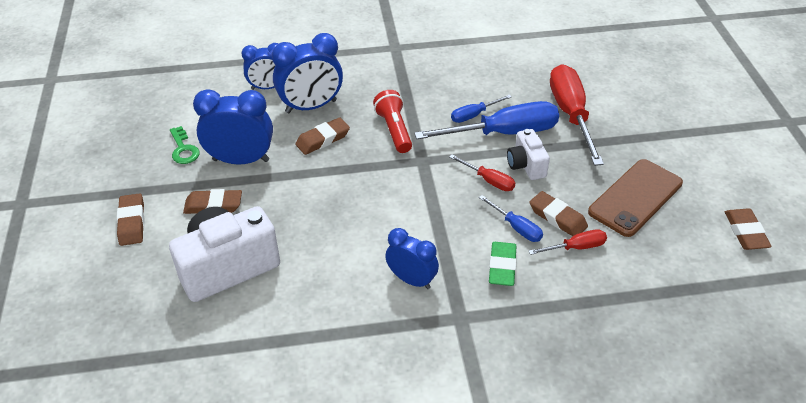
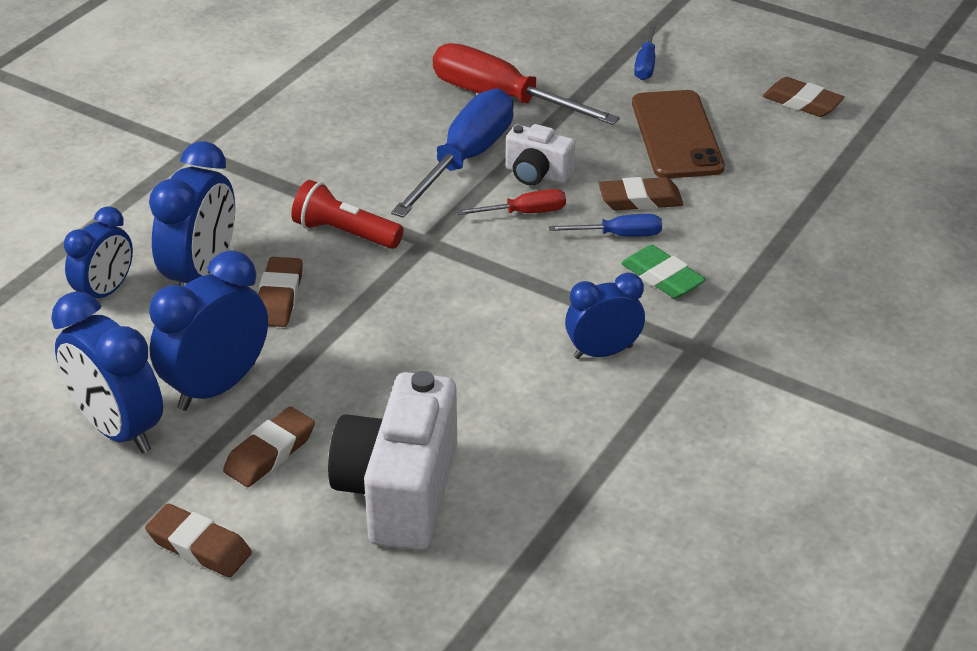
camera: 50 degrees left, 5 degrees down
(183, 149) = (118, 429): green key -> blue clock
(474, 115) = (406, 162): blue screwdriver -> blue screwdriver (646, 64)
(576, 247) = (695, 213): red screwdriver -> none

